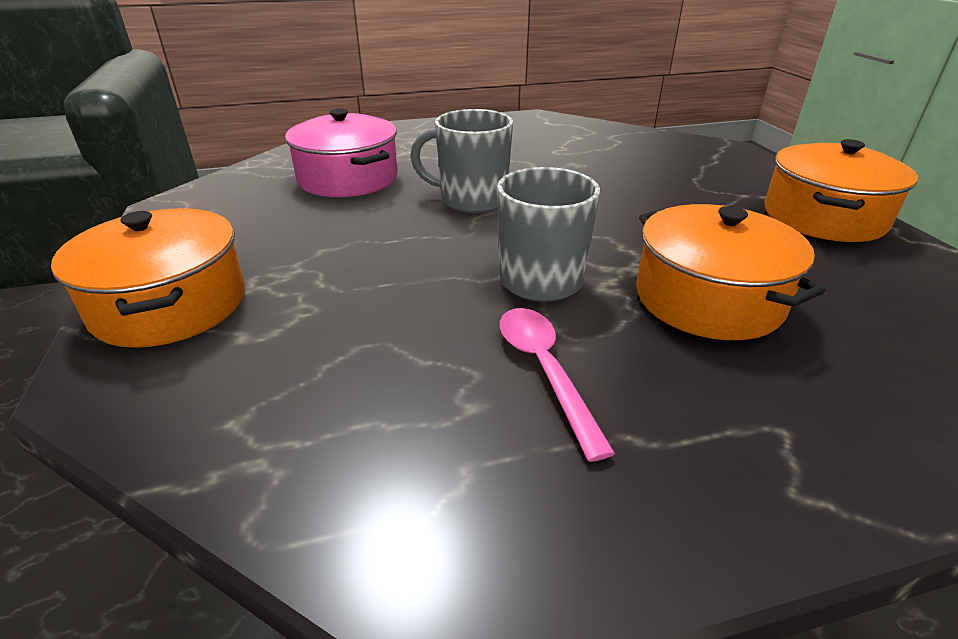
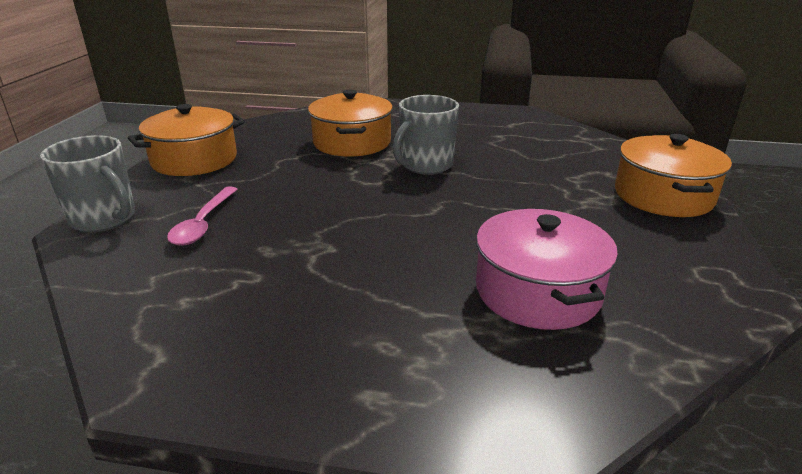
camera: 155 degrees left, 5 degrees down
(471, 200) = (420, 229): grey mug -> grey mug (104, 219)
(545, 371) = (461, 137): pink spoon -> pink spoon (203, 223)

